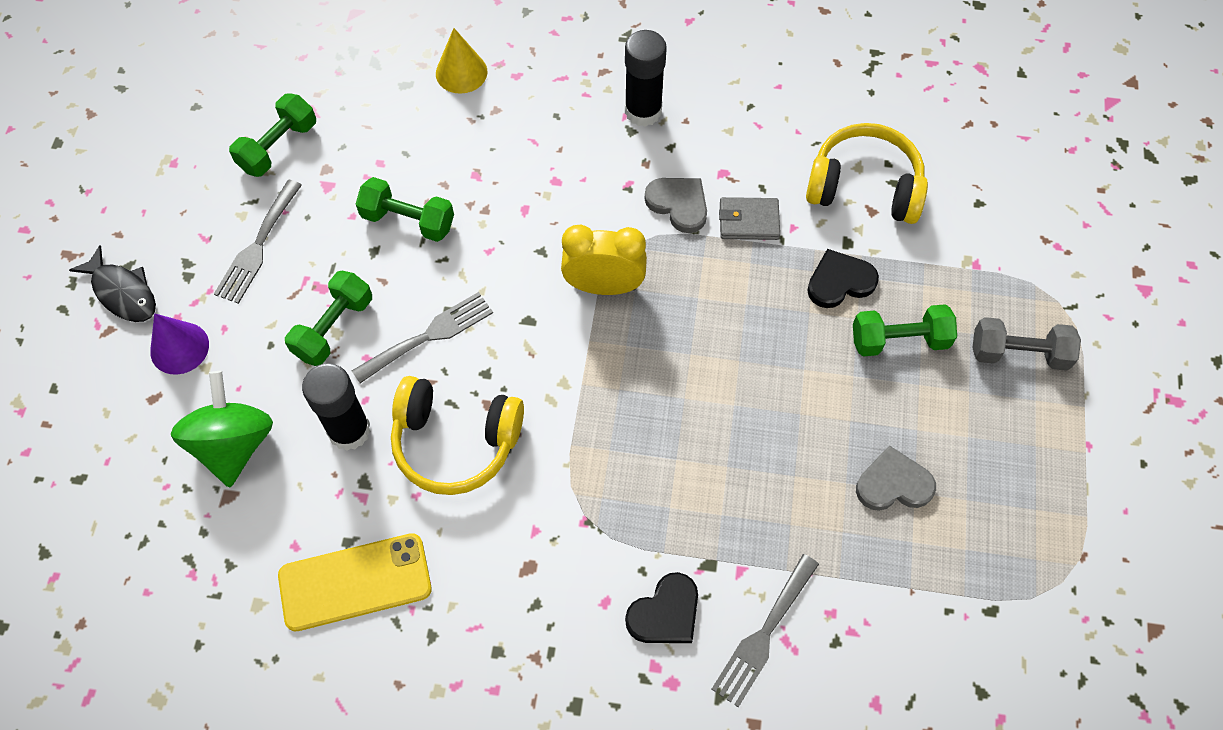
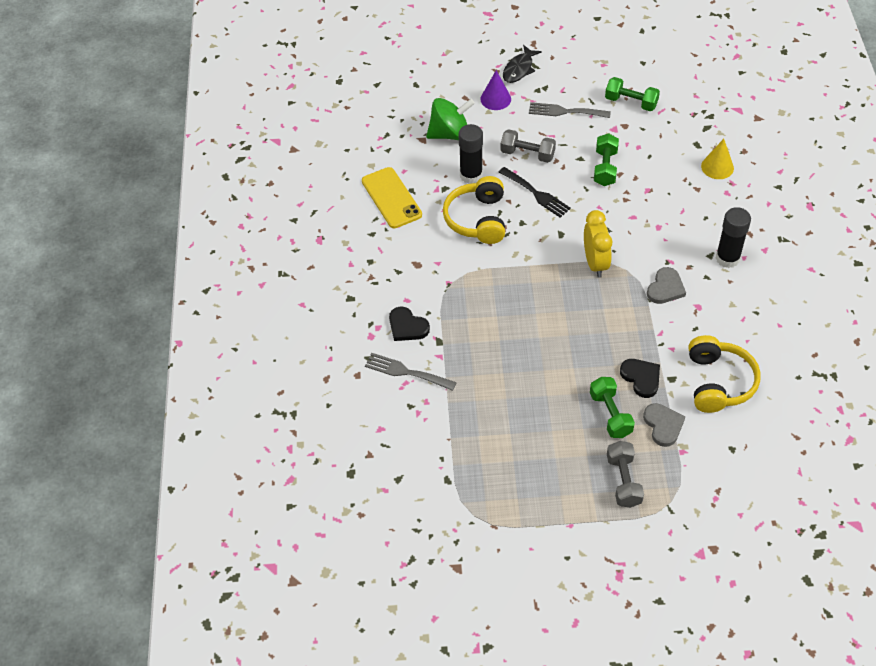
camera: 80 degrees right, 10 degrees down
(334, 328) = (527, 154): green dumbbell -> grey dumbbell
(429, 336) = (536, 194): grey fork -> black fork
(748, 221) = (667, 325): grey wallet -> none
(893, 484) = (512, 422): grey heart -> grey heart (663, 425)

